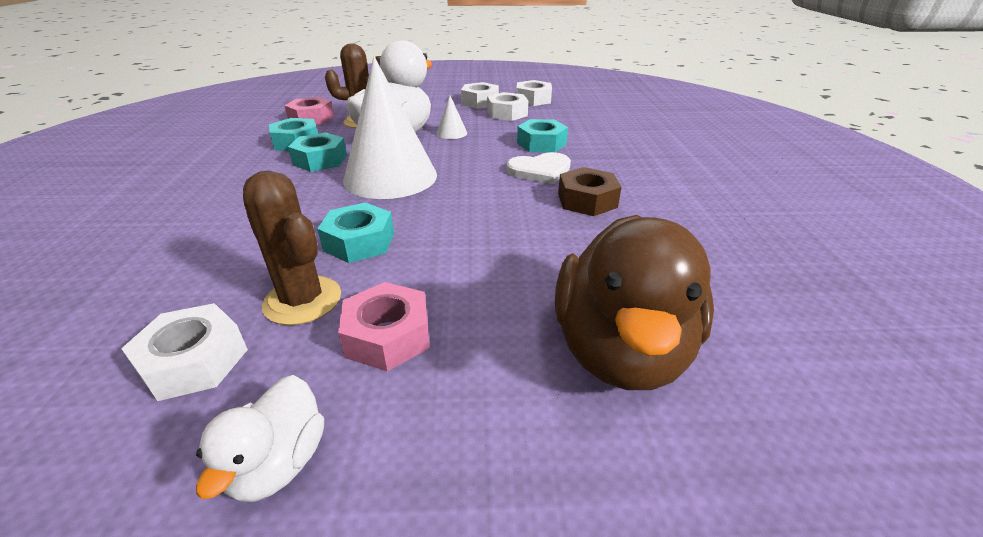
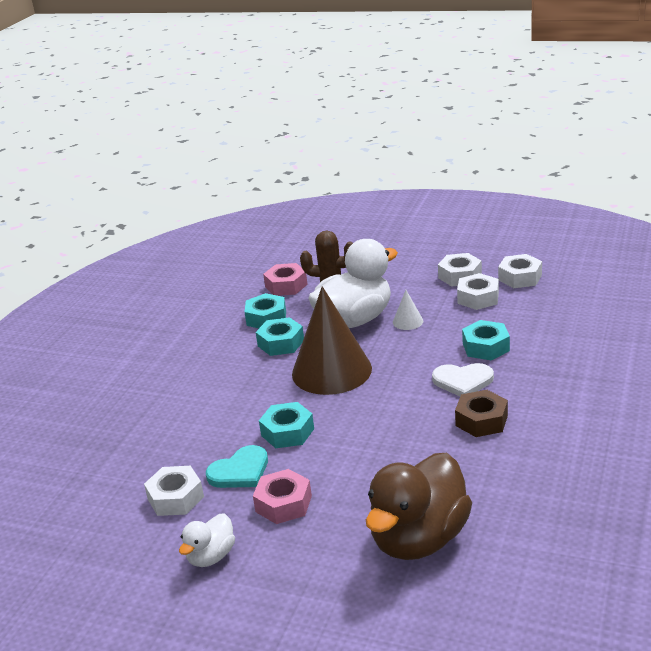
camera: 25 degrees right, 5 degrees down
(302, 300) = (240, 471): brown cactus -> turquoise heart
(390, 177) = (331, 371): white cone -> brown cone

